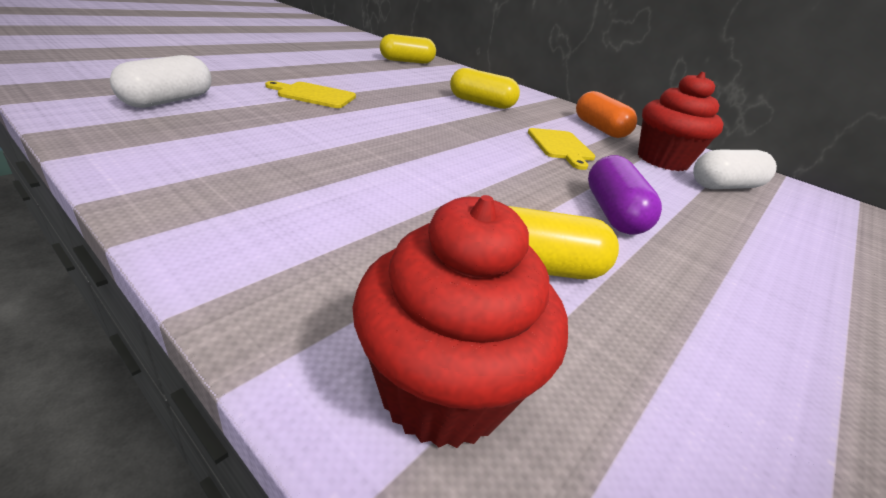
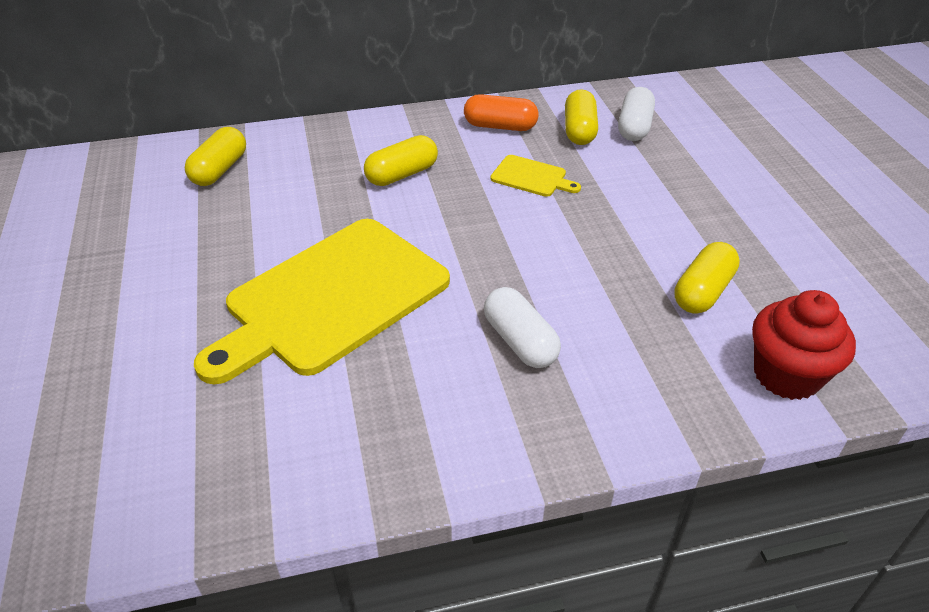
camera: 50 degrees left, 10 degrees up
(169, 101) = (312, 421): white capsule -> white capsule (520, 341)
(314, 95) = (331, 298): yellow cutting board -> yellow cutting board, size x2.44
(613, 213) = (652, 216): purple capsule -> none
(662, 160) = (579, 130): red cupcake -> yellow capsule

